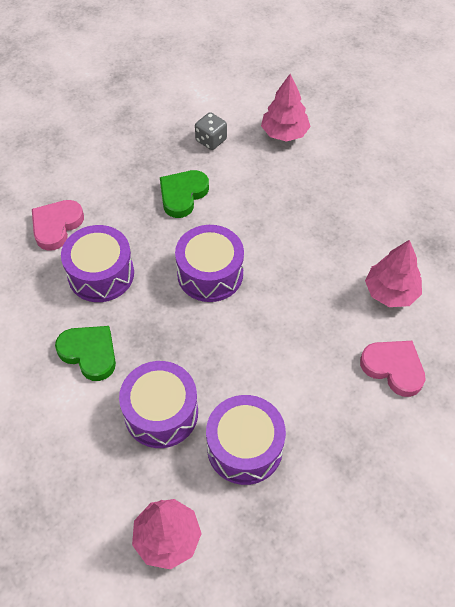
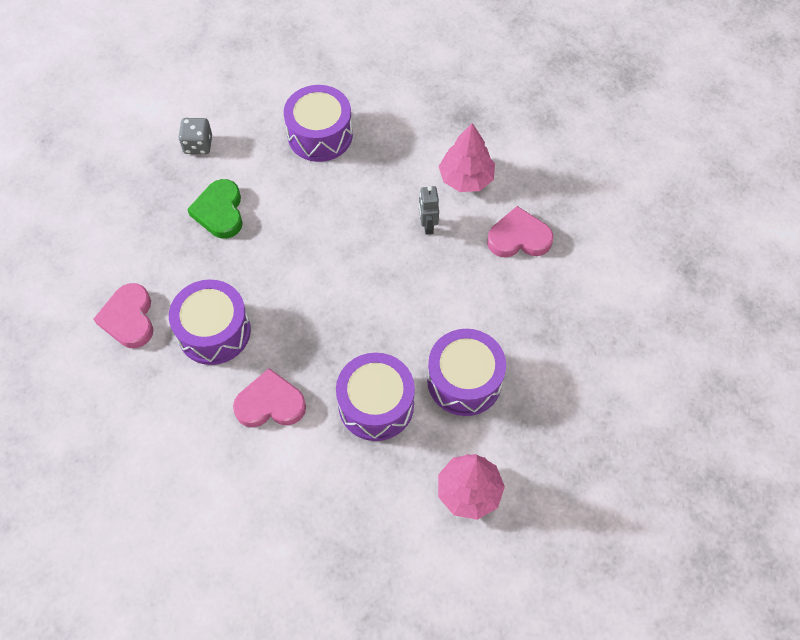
camera: 40 degrees left, 5 degrees up
(89, 353) = (270, 403): green heart -> pink heart
(210, 274) = (309, 264): purple drum -> purple drum (320, 135)
(284, 133) = (258, 96): pink tree -> none
(326, 307) = (427, 226): none -> grey robot

